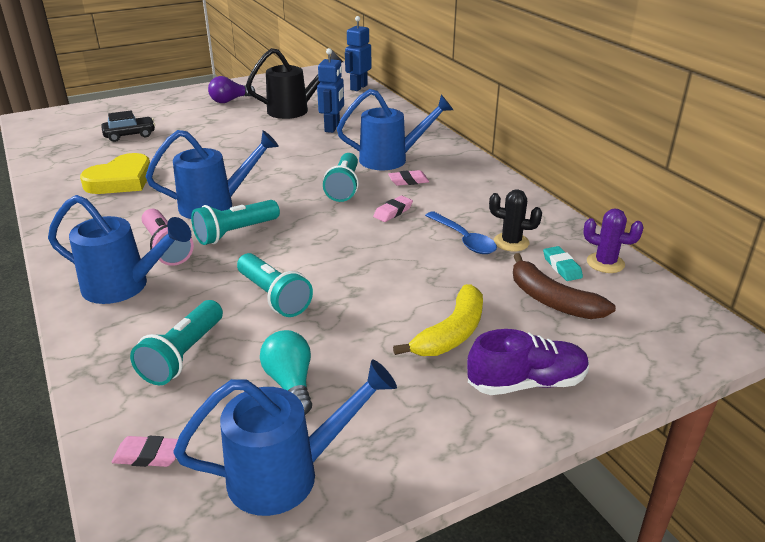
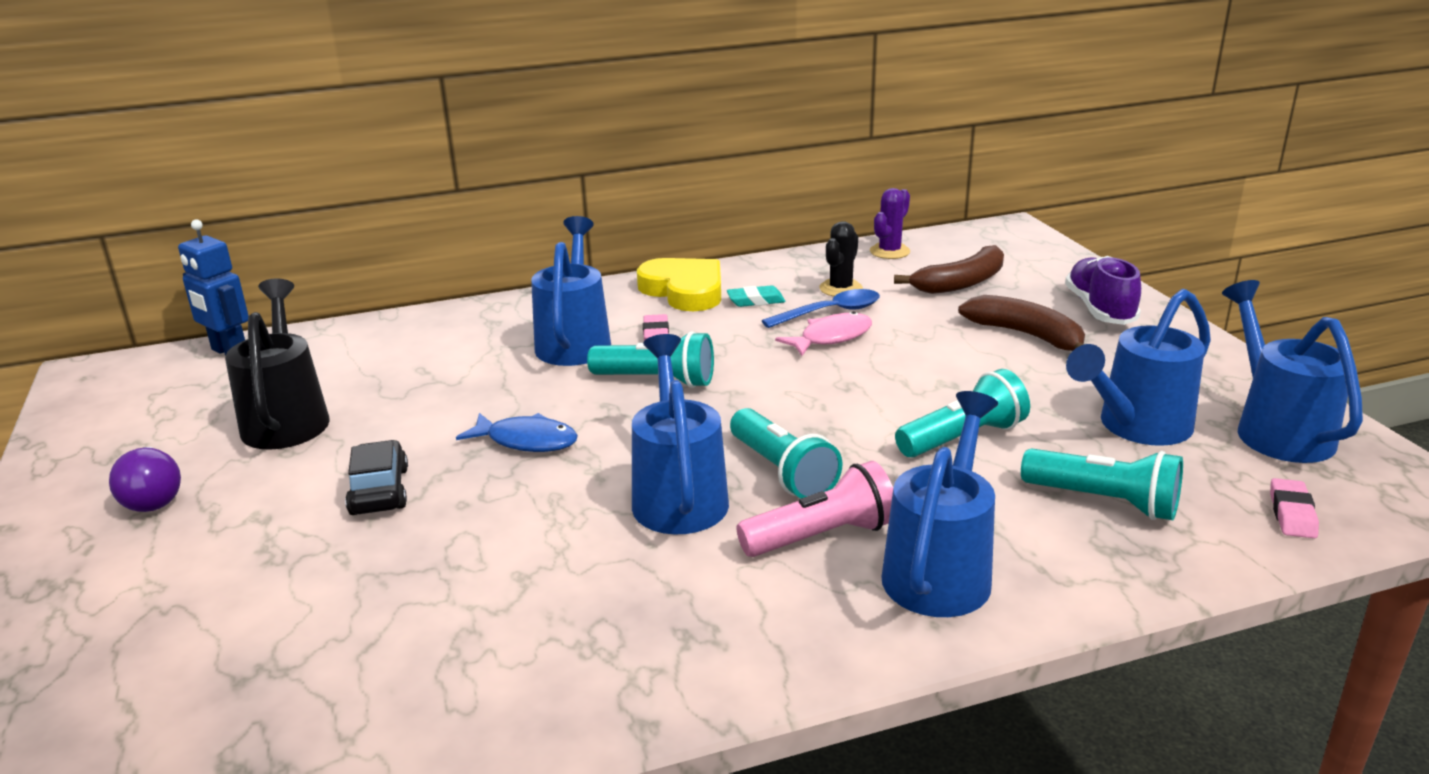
camera: 80 degrees left, 5 degrees down
(121, 180) = (520, 620): yellow heart -> yellow heart (684, 290)
(130, 135) = (255, 635): black car -> black car (379, 491)
(272, 162) = (526, 441): none -> blue fish
(290, 383) = (1137, 427): turquoise light bulb -> blue watering can
(332, 128) = (412, 383): blue robot -> none
(393, 212) = (747, 349): pink eraser -> none
(420, 241) = (831, 338): none -> pink fish
(451, 333) = (1026, 335): yellow banana -> brown banana
(562, 267) = (896, 271): turquoise eraser -> turquoise eraser (756, 301)

